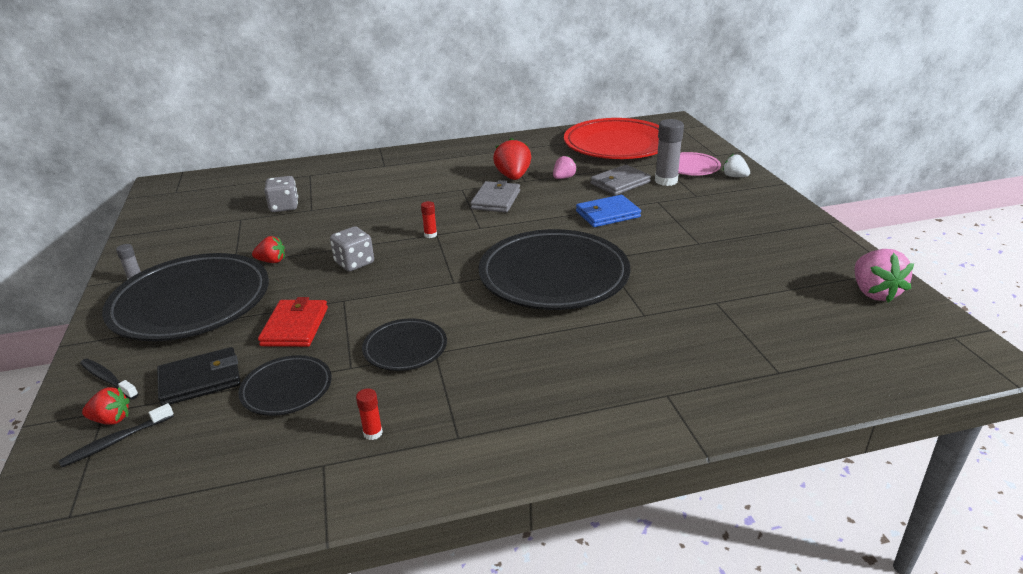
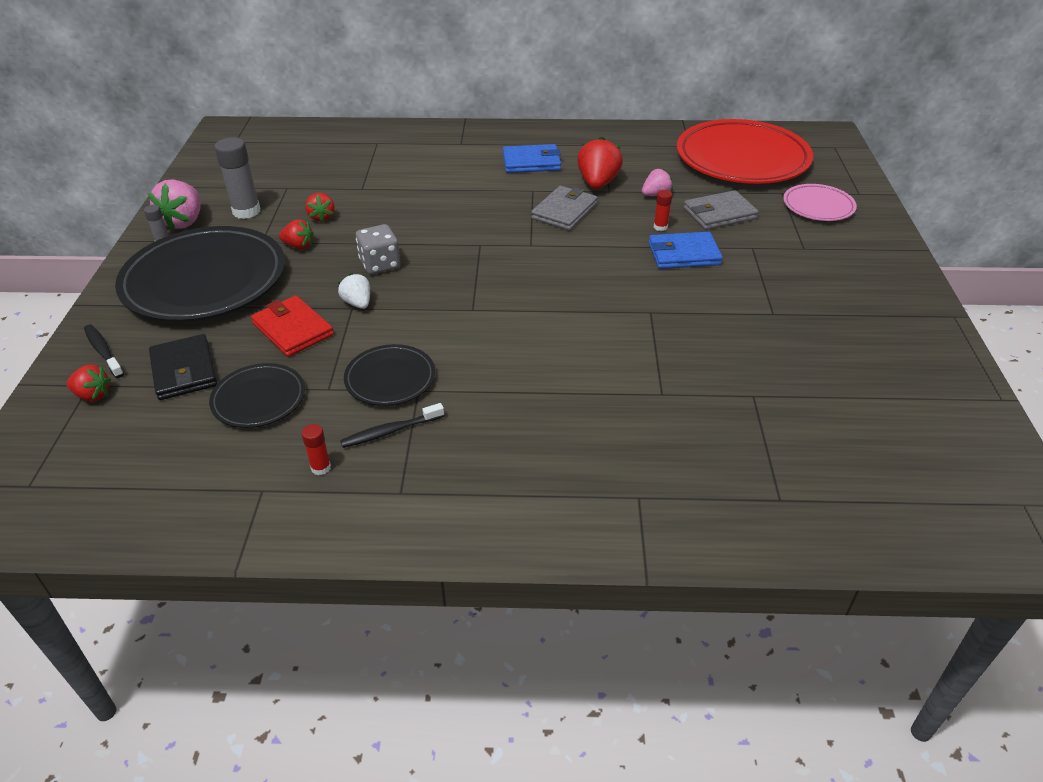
camera: 15 degrees right, 10 degrees up
(116, 441) = (90, 419): black toothbrush -> black toothbrush (390, 431)
(200, 380) = (184, 370): black wallet -> black wallet turned 75 degrees clockwise
(284, 207) = (335, 180): grey dice -> none
(284, 236) = (322, 217): none -> red strawberry
(295, 326) = (293, 329): red wallet -> red wallet turned 60 degrees counterclockwise
(430, 235) = (473, 244): red glue stick -> red glue stick (660, 227)
(451, 170) = (531, 162): none -> blue wallet
(554, 276) = (584, 323): black plate -> none
(666, 181) = (777, 220): grey glue stick -> grey glue stick (246, 211)
(734, 176) = (866, 229): white strawberry -> white strawberry (358, 303)
(874, 292) = (955, 424): pink strawberry -> pink strawberry (184, 221)

